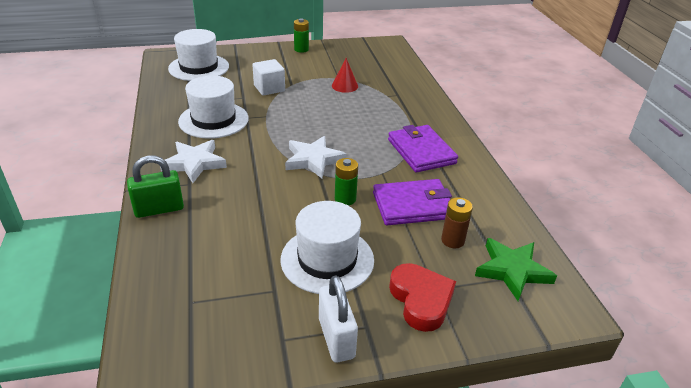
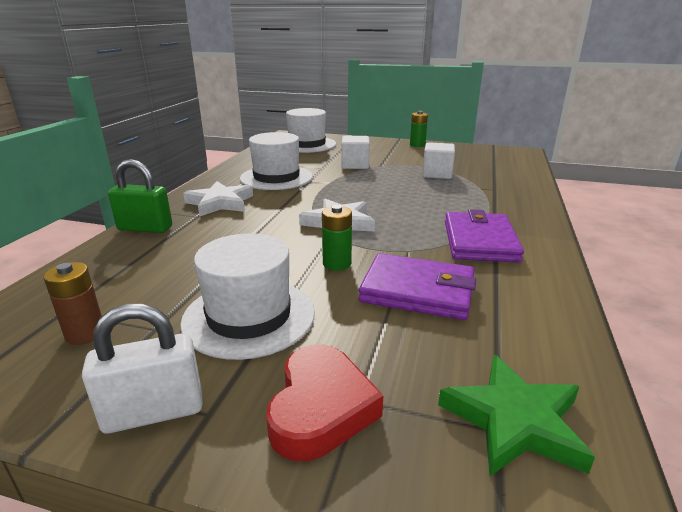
camera: 30 degrees right, 10 degrees down
(336, 338) = (154, 412): white padlock -> white padlock turned 60 degrees clockwise
(345, 86) = (437, 174): red cone -> white cube
(452, 240) = (441, 346): brown battery -> brown battery (85, 334)

